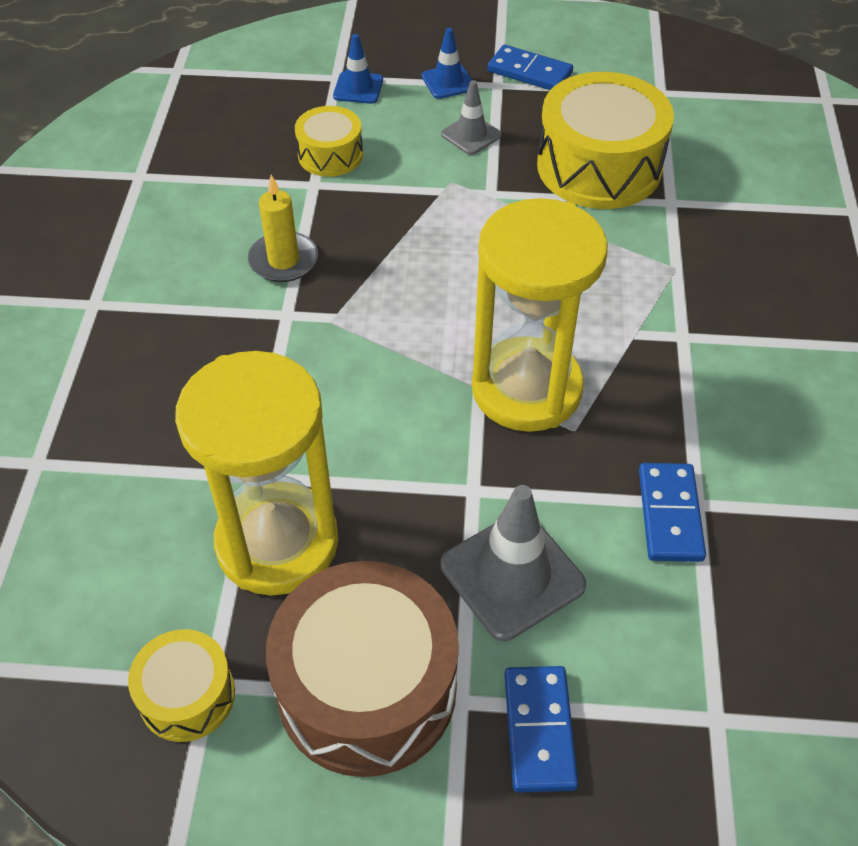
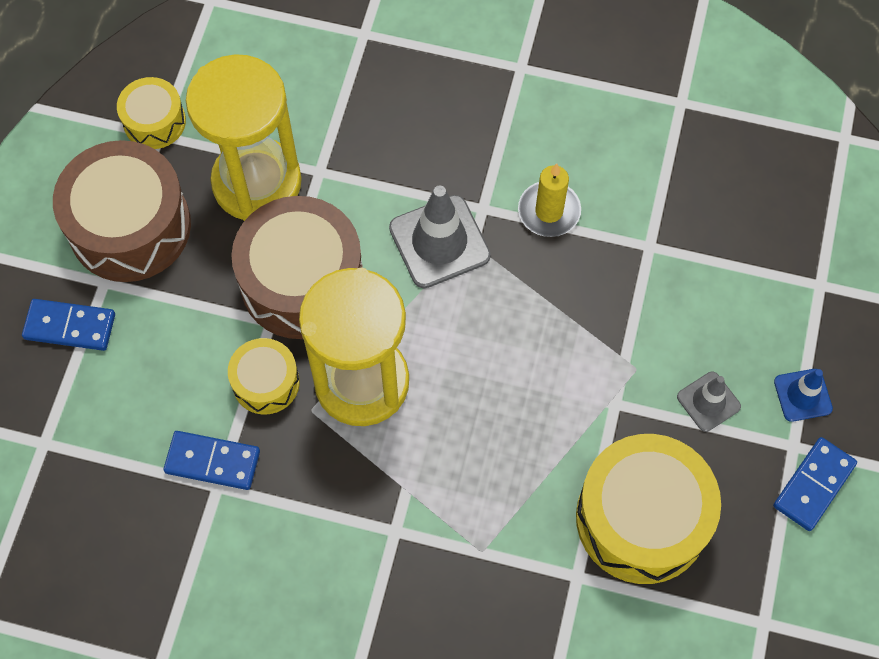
camera: 100 degrees right, 15 degrees up
(330, 155) = (691, 265): yellow drum -> yellow drum (266, 382)
(358, 88) = (799, 304): blue traffic cone -> none
(412, 467) = (302, 281): none -> brown drum
(512, 575) = (190, 334): grey traffic cone -> grey traffic cone (439, 242)

